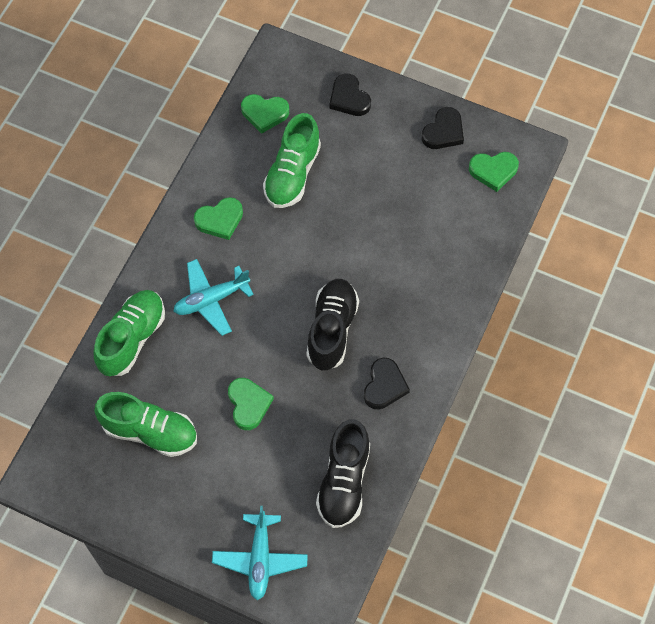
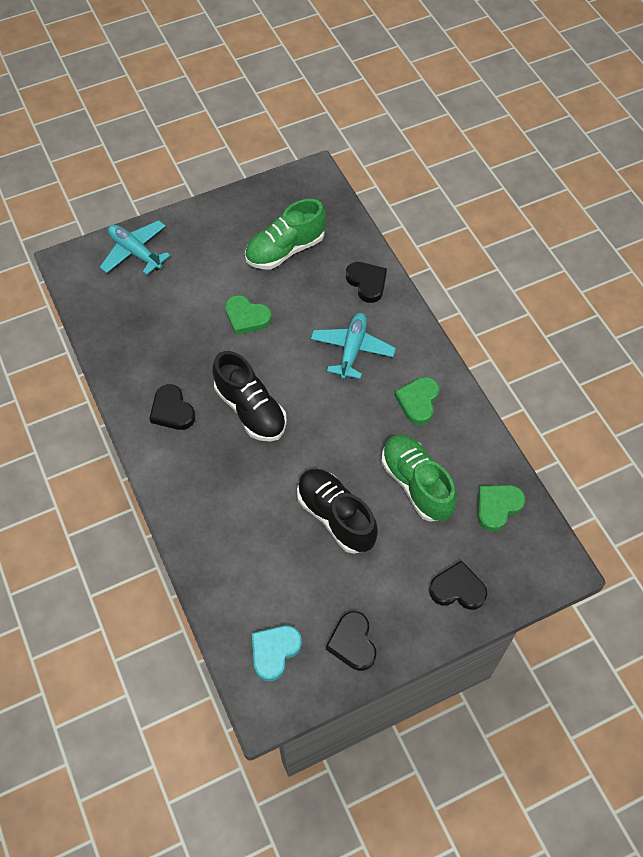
camera: 130 degrees right, 5 degrees down
(132, 338) = (367, 283): green shoe -> black heart
(344, 481) = (132, 333): black shoe -> black shoe (335, 516)
(493, 171) = (274, 652): green heart -> turquoise heart

